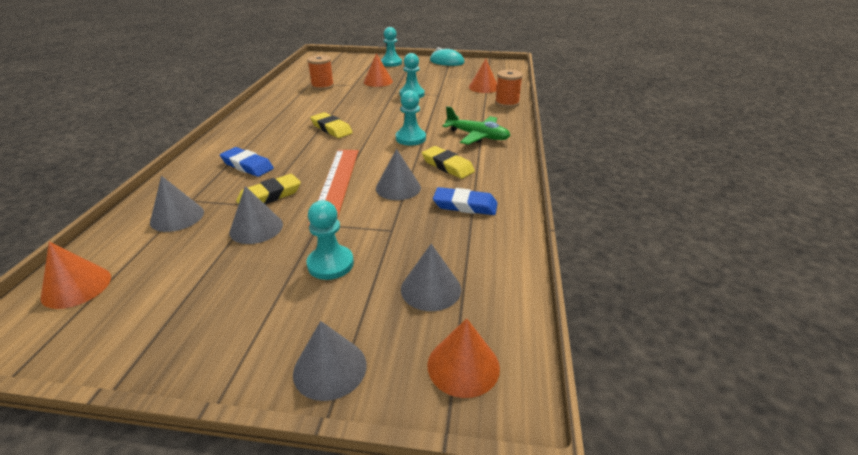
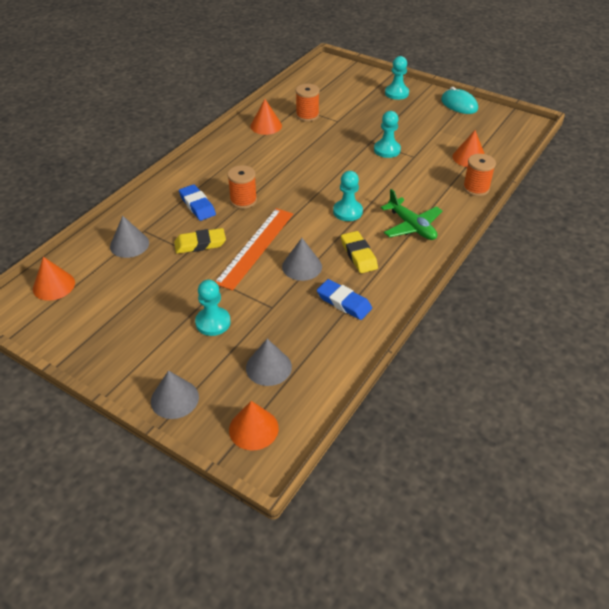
camera: 25 degrees right, 10 degrees up
(256, 228) = (178, 273): grey cone -> none
(298, 152) = (243, 200): none -> orange spool
(331, 129) = (285, 179): yellow eraser -> none
(378, 81) = (365, 121): orange cone -> orange cone (266, 126)

